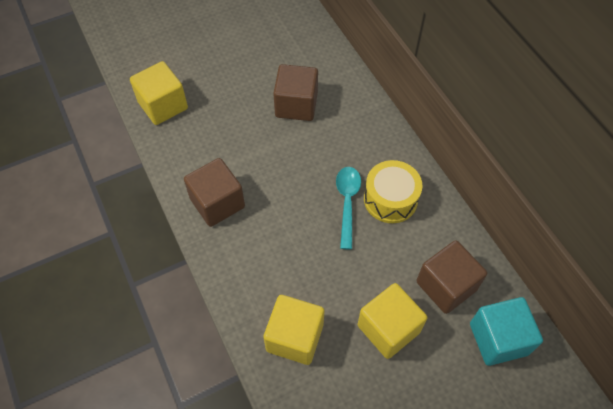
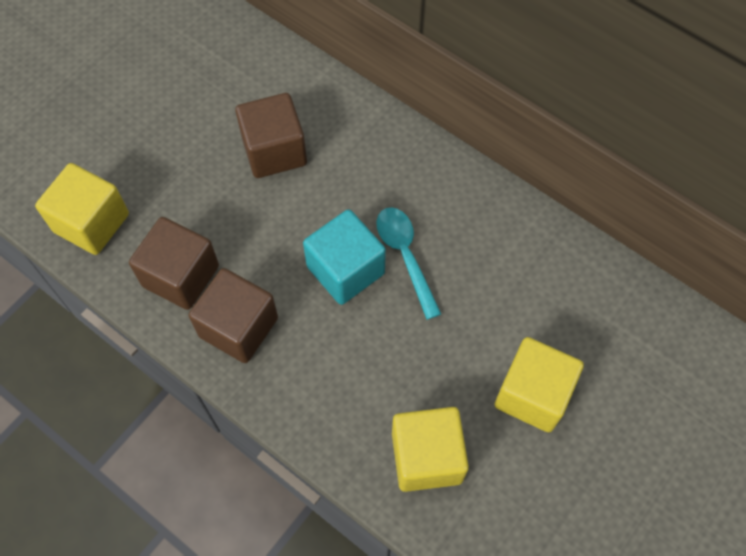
camera: 25 degrees left, 5 degrees up
(390, 199) = (456, 229): yellow drum -> none
(446, 286) = (574, 311): brown cube -> brown cube (181, 276)
(498, 339) = (662, 349): turquoise cube -> turquoise cube (345, 270)

